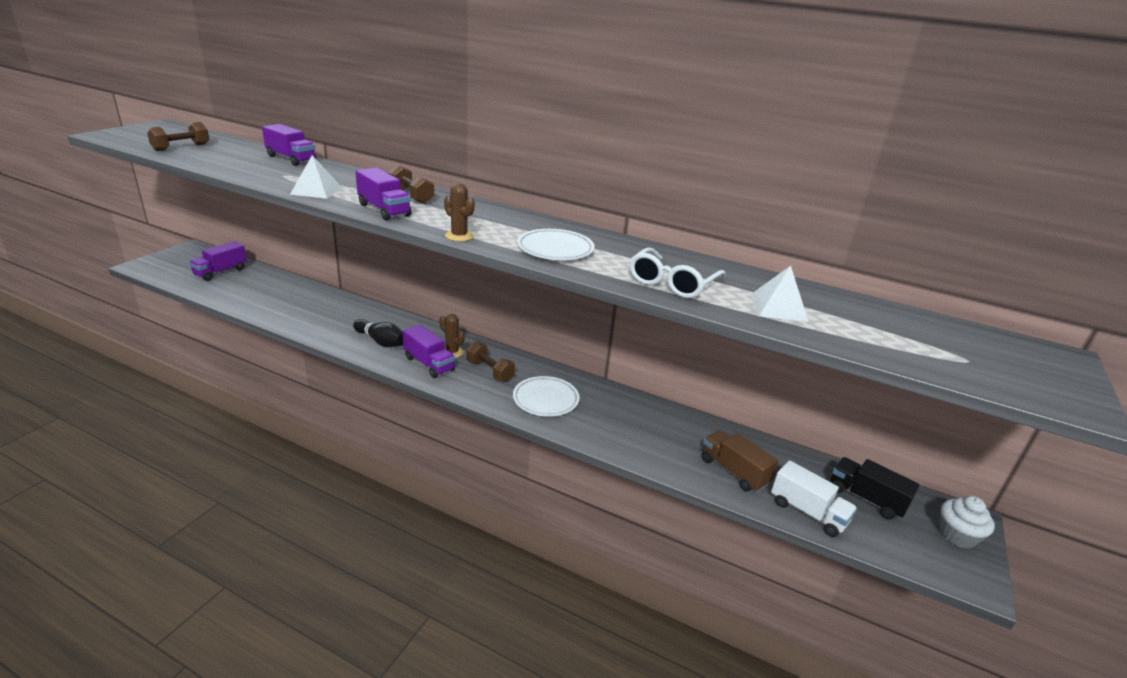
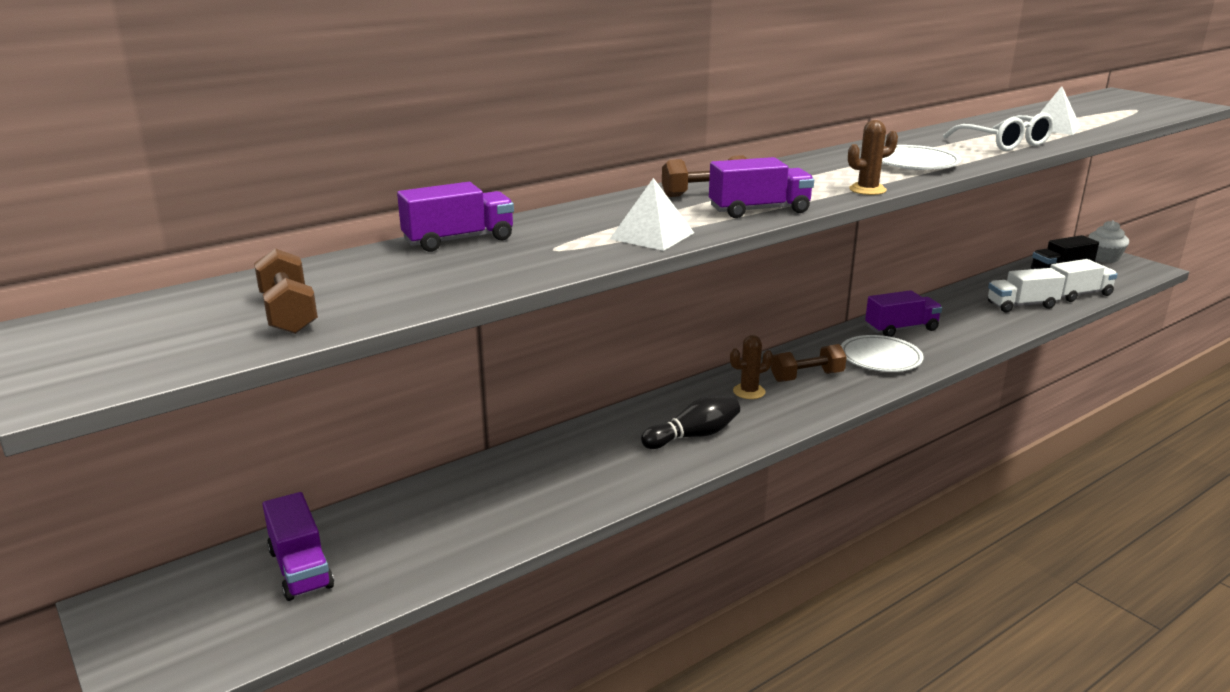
camera: 60 degrees left, 5 degrees down
(429, 364) = (772, 411): purple truck -> purple truck (901, 329)
(734, 471) = (1021, 305): brown truck -> white truck

